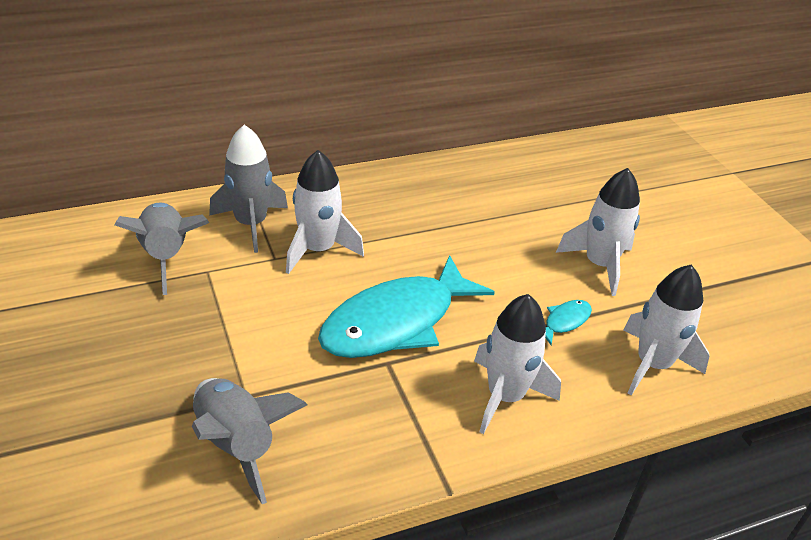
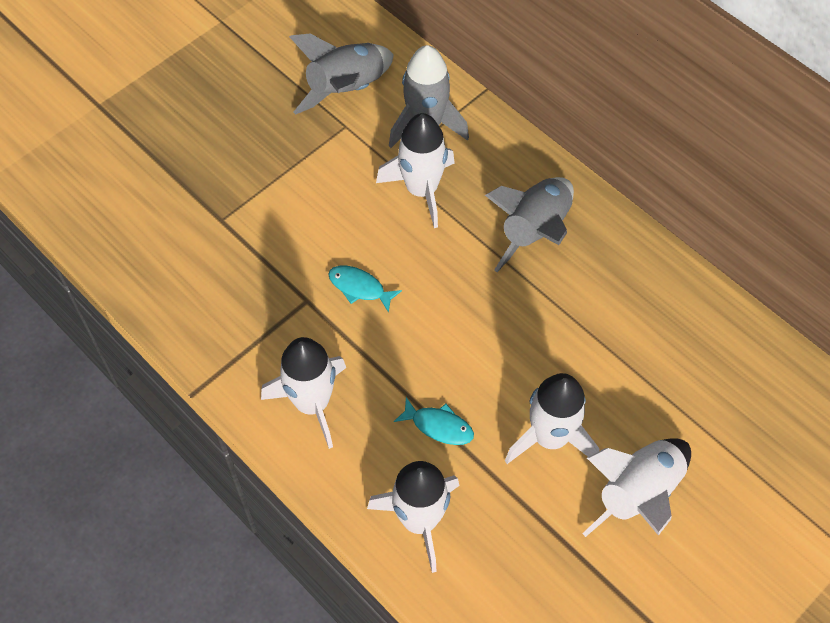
camera: 70 degrees right, 20 degrees up
(236, 444) = (172, 237): grey rocket -> grey rocket (535, 231)
(396, 322) = (359, 287): turquoise fish -> turquoise fish, size x0.40
(663, 240) = (638, 494): none -> white rocket

